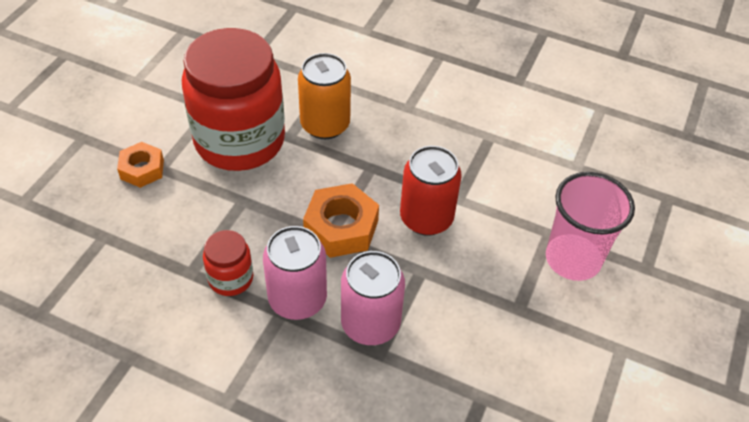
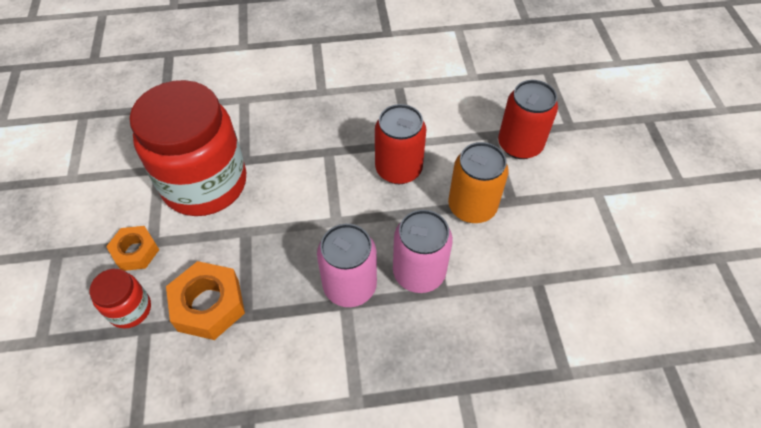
camera: 30 degrees left, 5 degrees up
(231, 278) = (283, 300): red jar -> red jar (130, 309)
(325, 125) = (266, 136): orange can -> orange can (472, 207)
(341, 227) = (341, 210): orange nut -> orange nut (209, 305)
(573, 259) = (520, 145): pink cup -> red can

